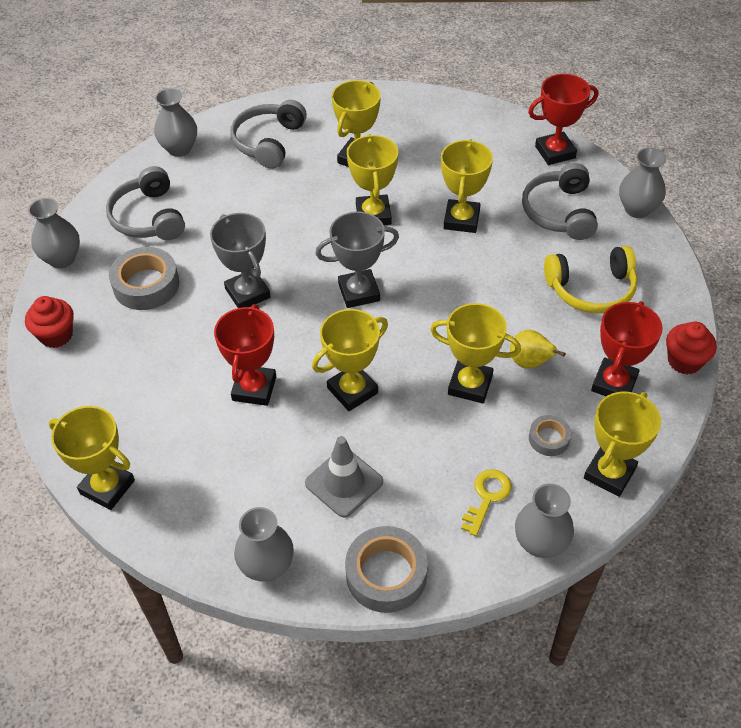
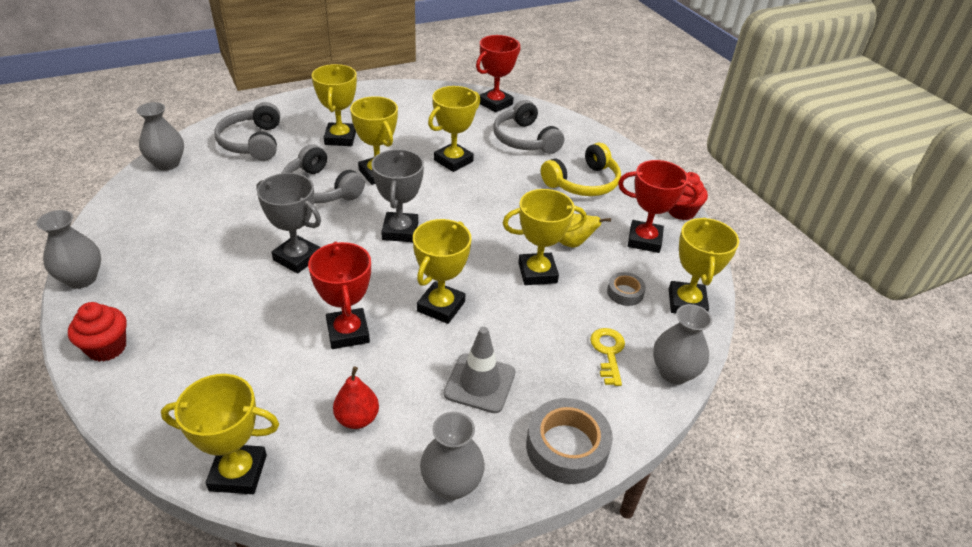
camera: 30 degrees left, 10 degrees down
(146, 285) = (188, 277): grey tape -> none
(148, 217) = (162, 223): grey headphones -> grey headphones (320, 189)
(221, 476) = (357, 418): none -> red pear
(359, 292) = (400, 231): grey trophy -> grey trophy turned 45 degrees counterclockwise
(461, 220) = (453, 161): yellow trophy -> yellow trophy turned 60 degrees clockwise
(614, 384) = (644, 240): red trophy -> red trophy turned 75 degrees counterclockwise
(637, 209) = (578, 126): grey vase -> none

